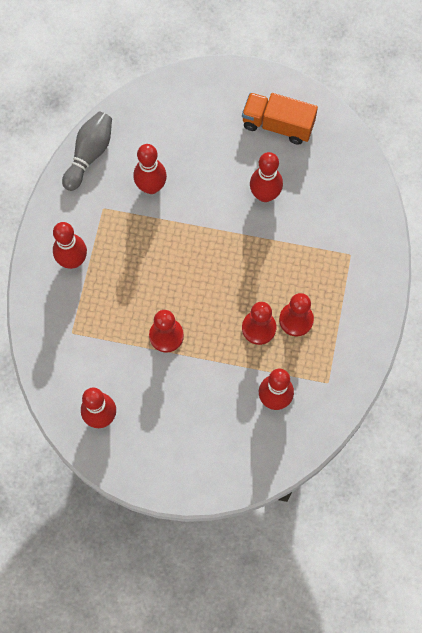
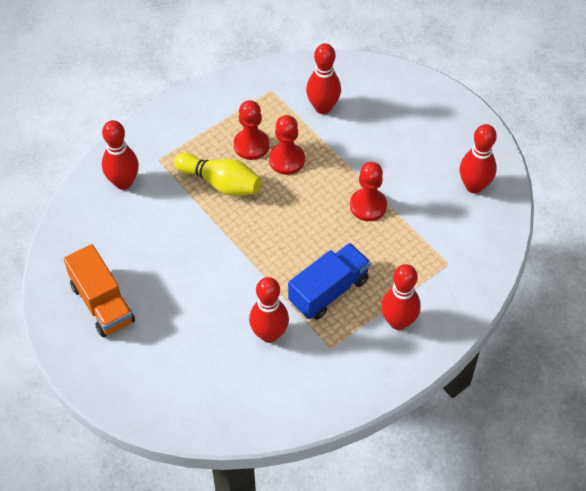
camera: 140 degrees left, 15 degrees down
(89, 154) = (300, 408): grey bowling pin -> none
(138, 247) = (328, 291): none -> blue truck
(265, 195) = (177, 253): red bowling pin -> red bowling pin (123, 182)
(287, 271) = (221, 183): none -> yellow bowling pin

